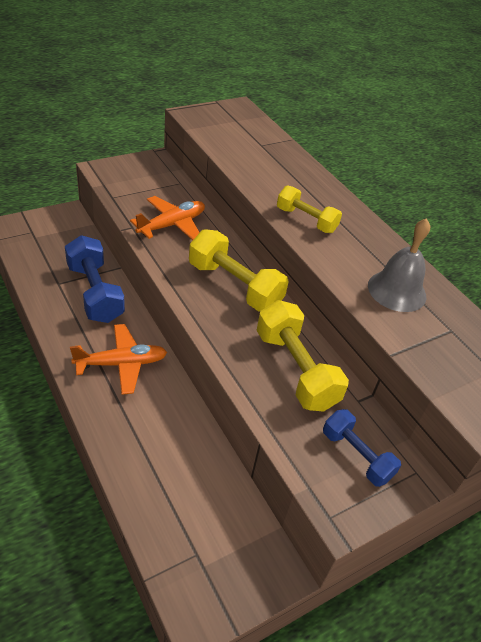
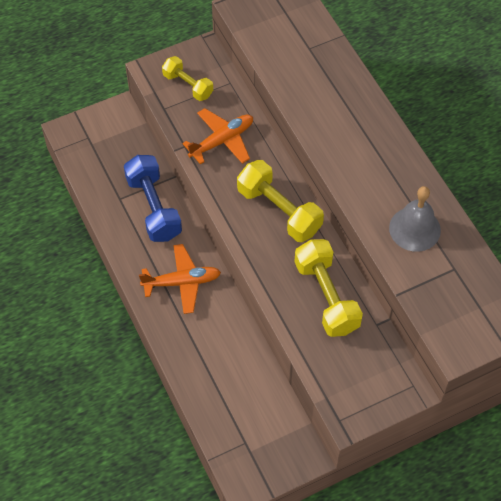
camera: 10 degrees right, 15 degrees up
(306, 220) = (343, 150): yellow dumbbell -> yellow dumbbell (188, 85)
(356, 455) = (367, 372): blue dumbbell -> none

